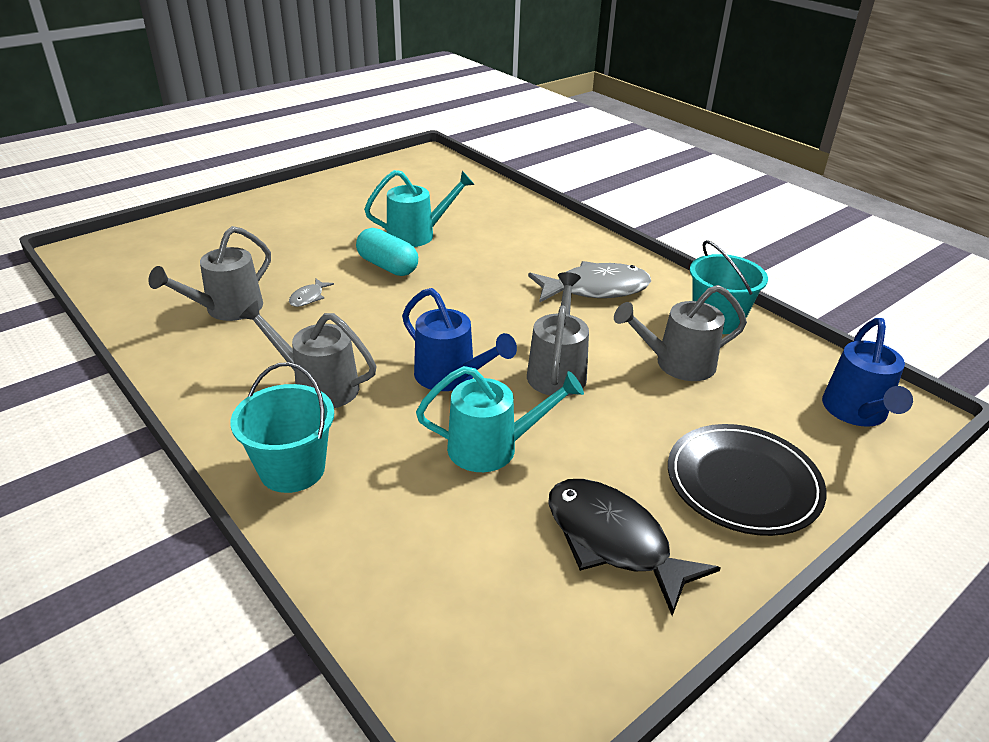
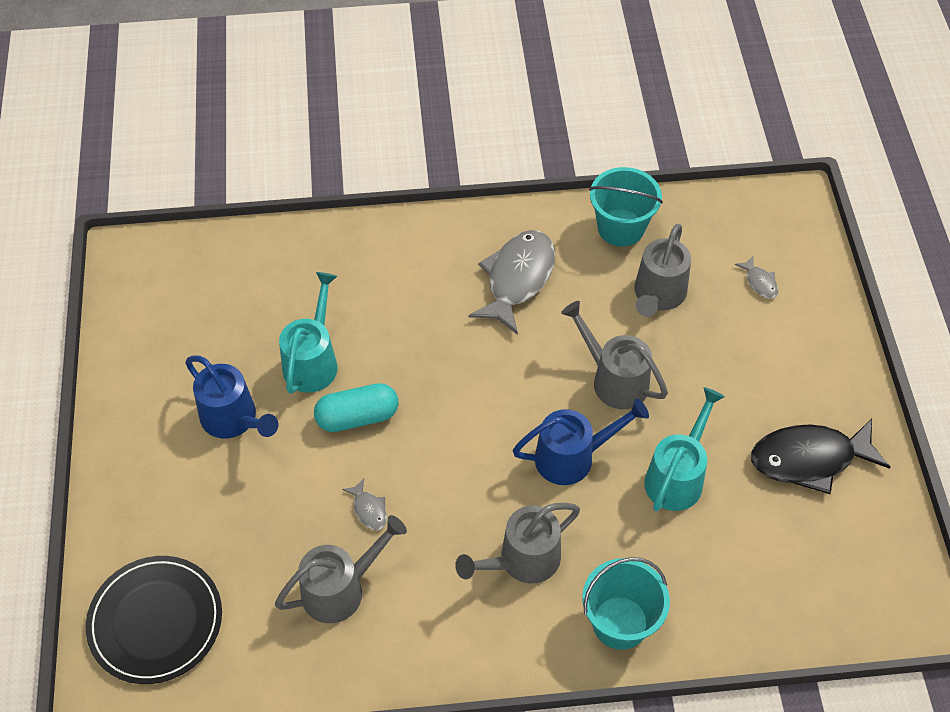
camera: 55 degrees left, 20 degrees up
(226, 310) = (341, 588): grey watering can -> grey watering can turned 105 degrees counterclockwise
(743, 483) = (802, 350): black plate -> black plate (156, 621)
(780, 421) = (759, 282): none -> grey fish
(857, 413) = (779, 232): blue watering can -> blue watering can (234, 420)

